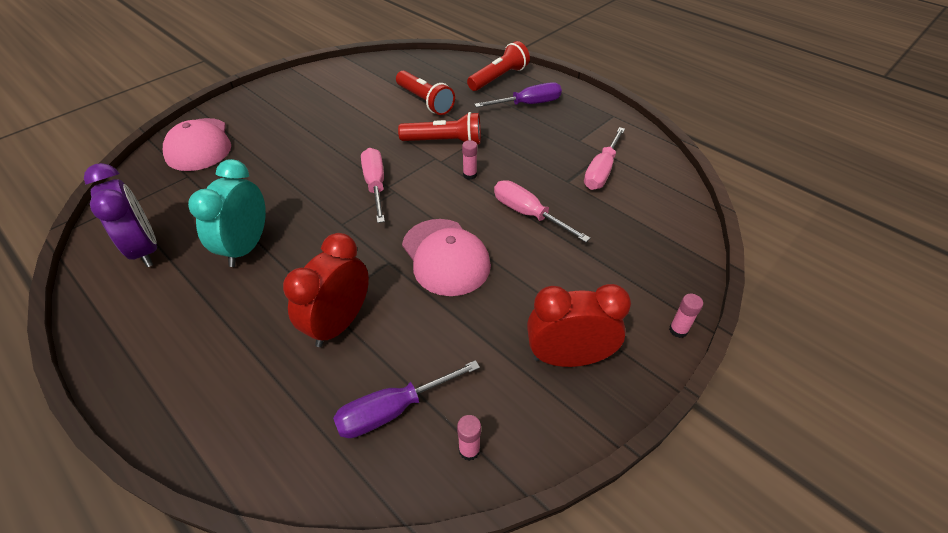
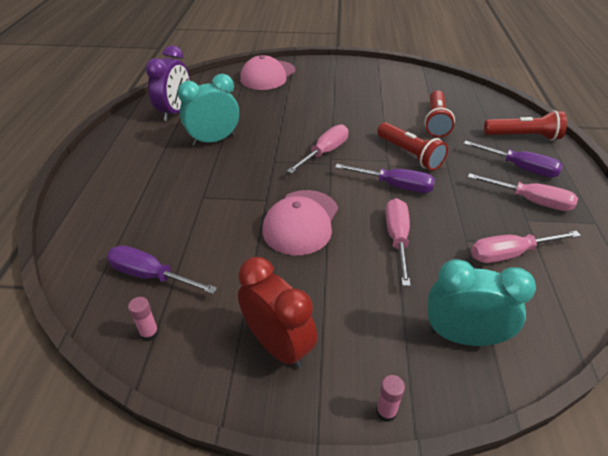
camera: 50 degrees right, 5 degrees down
(339, 323) = (195, 211): red clock -> none
(469, 175) = (394, 186): pink glue stick -> purple screwdriver
(564, 125) = (530, 201): none -> pink screwdriver
(649, 246) = (463, 336): none -> turquoise clock

